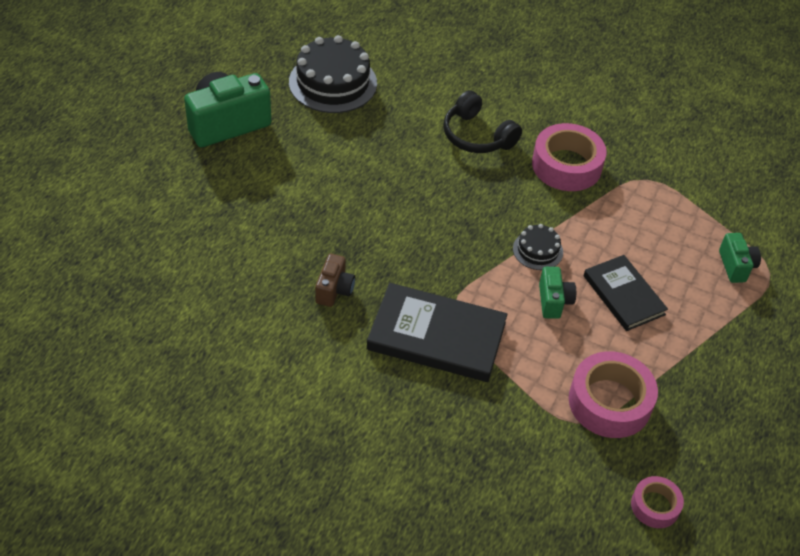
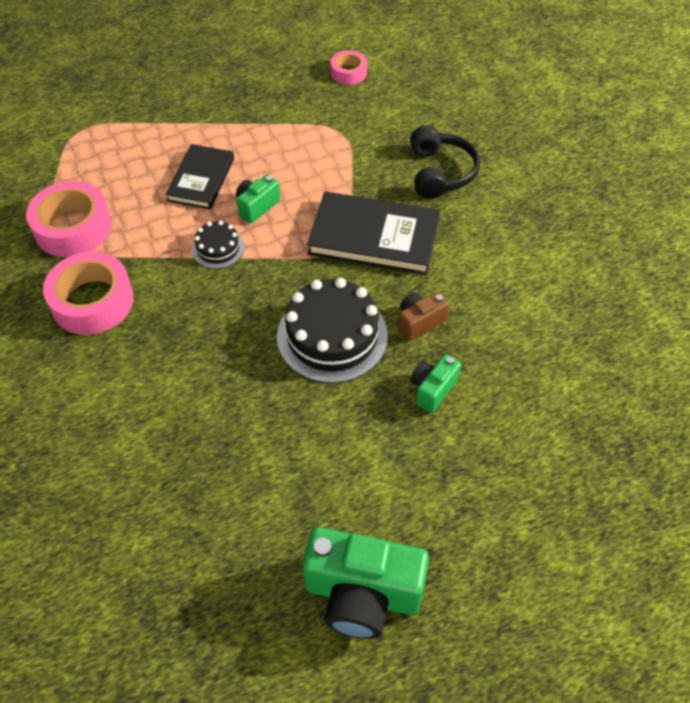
camera: 135 degrees left, 5 degrees up
(333, 82) = (186, 570): black cake -> black cake (332, 336)
(436, 336) = (374, 237): black book -> black book turned 45 degrees counterclockwise
(477, 136) = (126, 387): black headphones -> black headphones (440, 172)
(609, 402) = (304, 129): pink tape -> pink tape (73, 228)
(736, 266) = (95, 148): green camera -> green camera (432, 389)

